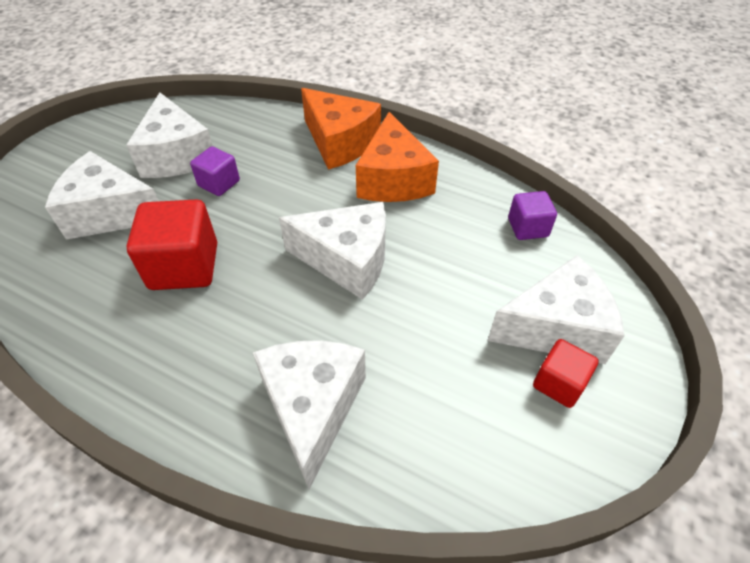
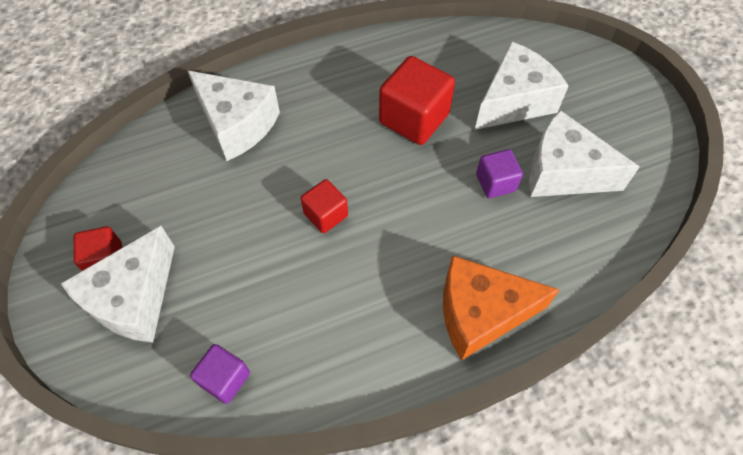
camera: 130 degrees right, 10 degrees up
(347, 260) = (325, 215): white cheese -> red cube
(393, 179) = (385, 319): orange cheese -> none

